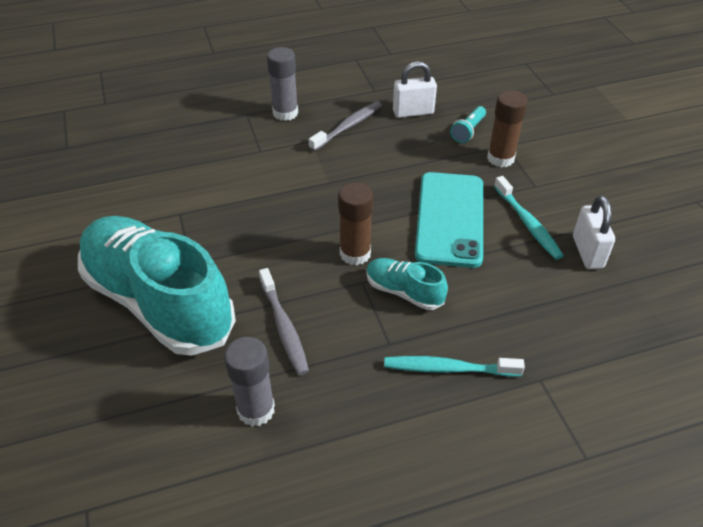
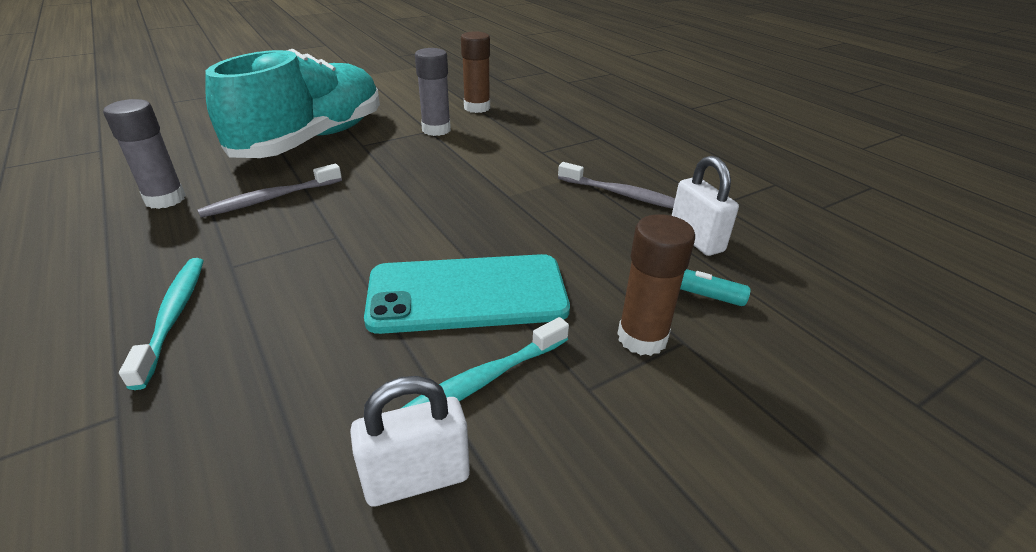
camera: 75 degrees right, 10 degrees down
(285, 113) = (618, 155): grey glue stick -> grey glue stick (436, 130)
(355, 254) = (384, 226): brown glue stick -> brown glue stick (477, 108)
(404, 292) = (317, 268): turquoise shoe -> none

